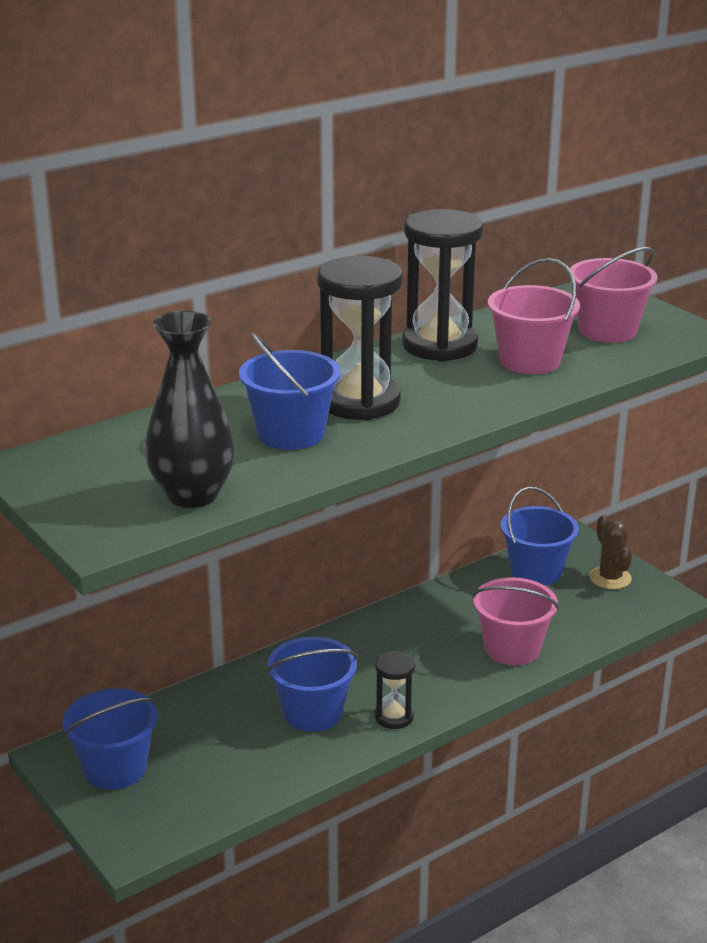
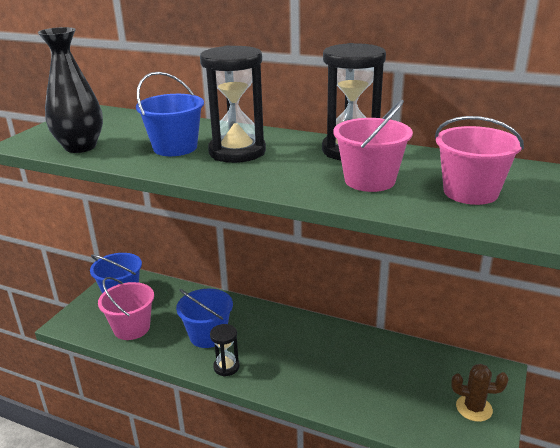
camera: 60 degrees right, 0 degrees up
(512, 648) = (339, 390): pink bucket -> pink bucket (131, 328)
(536, 571) = (437, 368): blue bucket -> none
(610, 578) = (474, 408): brown cactus -> brown cactus turned 60 degrees clockwise

